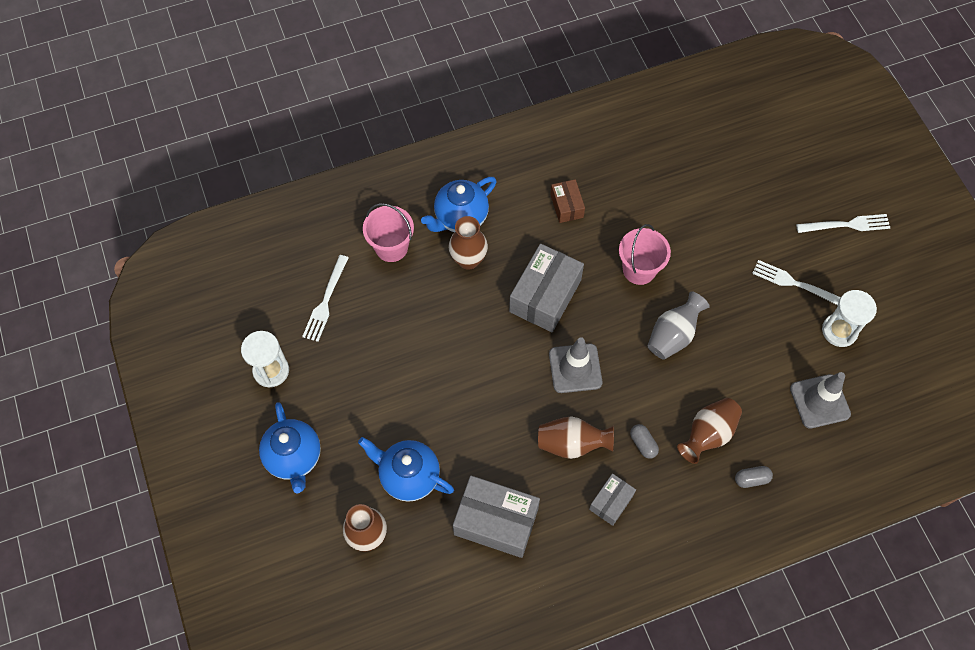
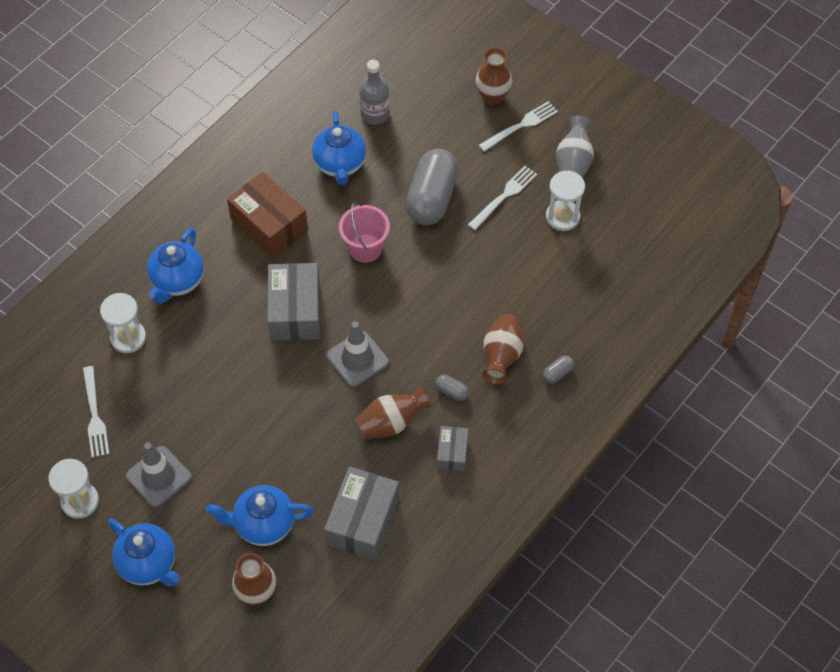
camera: 30 degrees left, 5 degrees down
(391, 247) = (128, 338): pink bucket -> white hourglass
(468, 260) = (207, 314): brown vase -> brown vase (492, 97)
(496, 521) = (363, 521): grey box -> grey box turned 60 degrees counterclockwise
(566, 206) = (269, 224): brown box -> brown box, size x1.85
(659, 182) = (340, 165): none -> blue teapot
(673, 335) = (426, 289): grey vase -> grey vase (573, 163)
(716, 150) = (375, 114): none -> grey bottle
(725, 253) = (432, 198): none -> grey capsule
(794, 284) = (504, 196): white fork -> white fork turned 135 degrees clockwise
(819, 401) = (578, 282): grey traffic cone -> grey traffic cone (158, 476)

